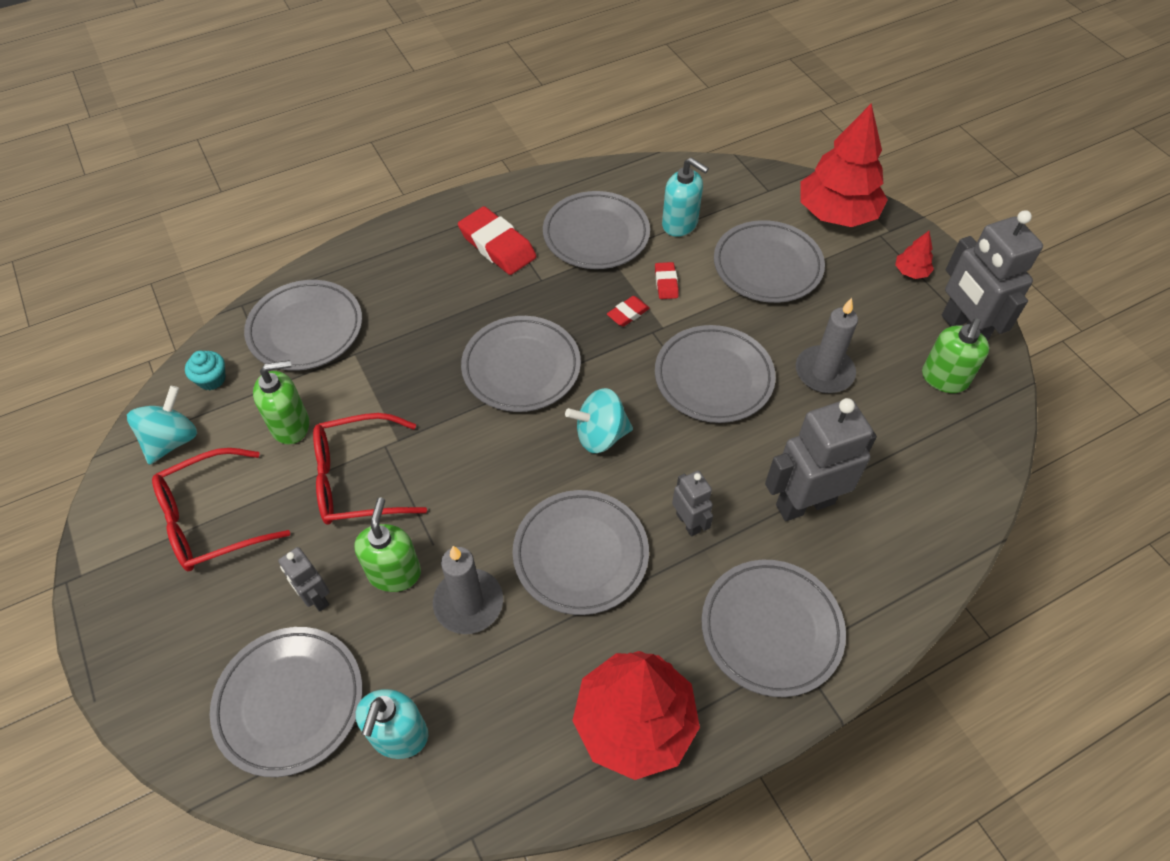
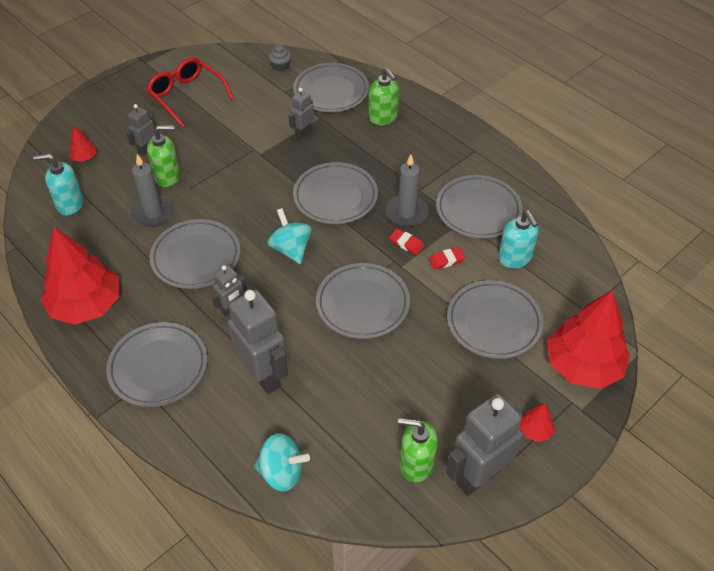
camera: 75 degrees right, 5 degrees down
(172, 440) = (234, 65): turquoise spinning top -> turquoise spinning top (282, 472)
(212, 379) = (280, 66): turquoise cupcake -> grey cupcake
(290, 702) = (84, 157): grey plate -> red tree
(291, 425) = (257, 106): green soap dispenser -> green soap dispenser (383, 117)
(358, 479) = (227, 144): red glasses -> none
(378, 379) = (303, 133): none -> grey robot
(497, 245) = (442, 159): red eraser -> none
(680, 224) = (515, 258): turquoise soap dispenser -> turquoise soap dispenser turned 45 degrees counterclockwise
(824, 372) = (393, 375): grey candle -> grey candle (406, 213)

